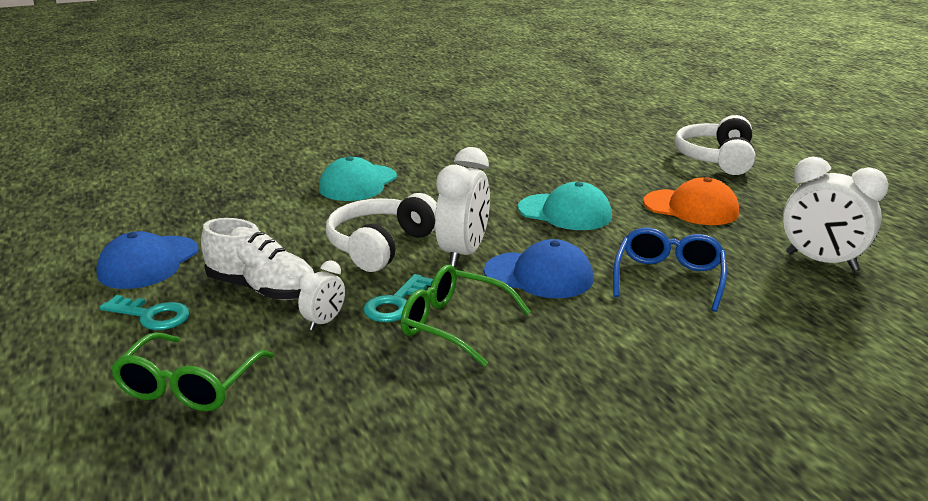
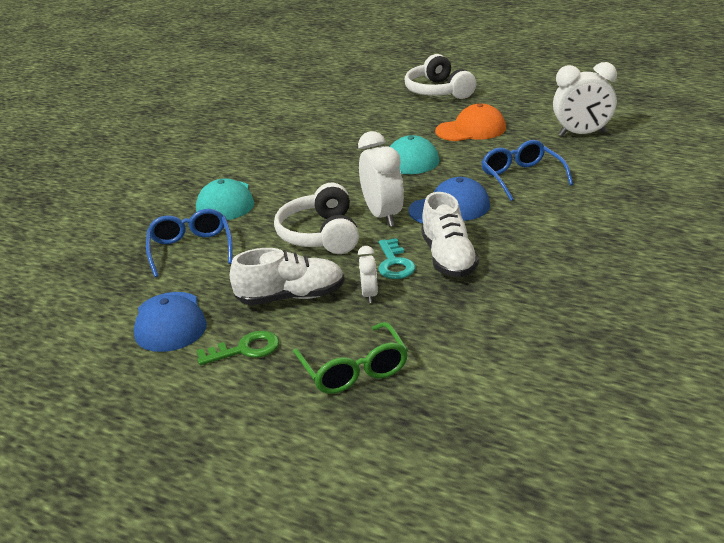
camera: 35 degrees left, 5 degrees up
(151, 315) = (244, 349): turquoise key -> green key
(266, 211) = (191, 249): none -> blue glasses
(453, 324) = (448, 258): green glasses -> white shoe

